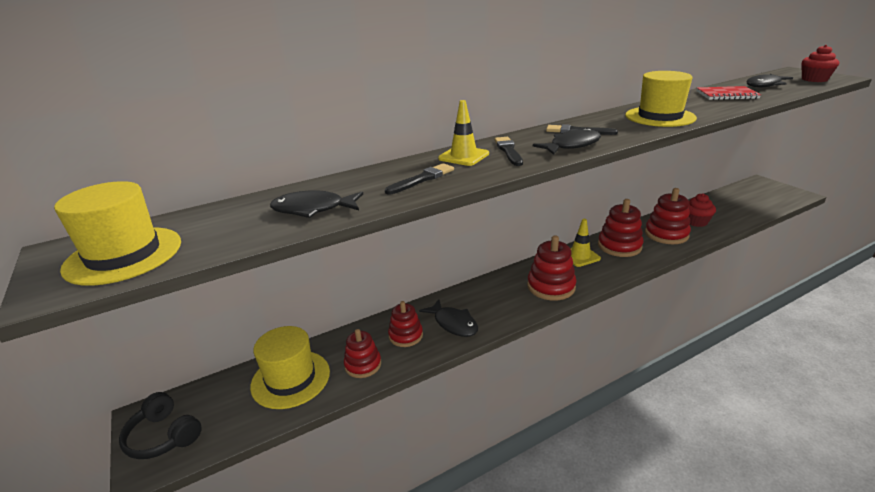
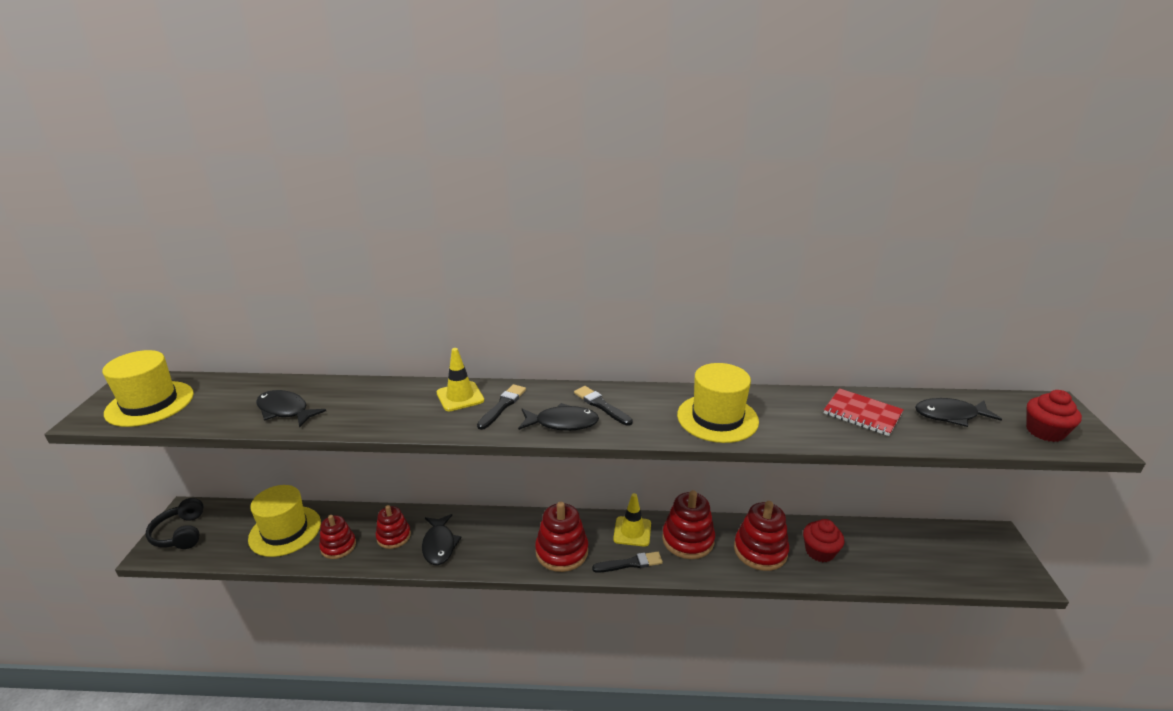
camera: 30 degrees right, 0 degrees up
(422, 179) = (391, 411): black brush -> black brush (630, 563)

